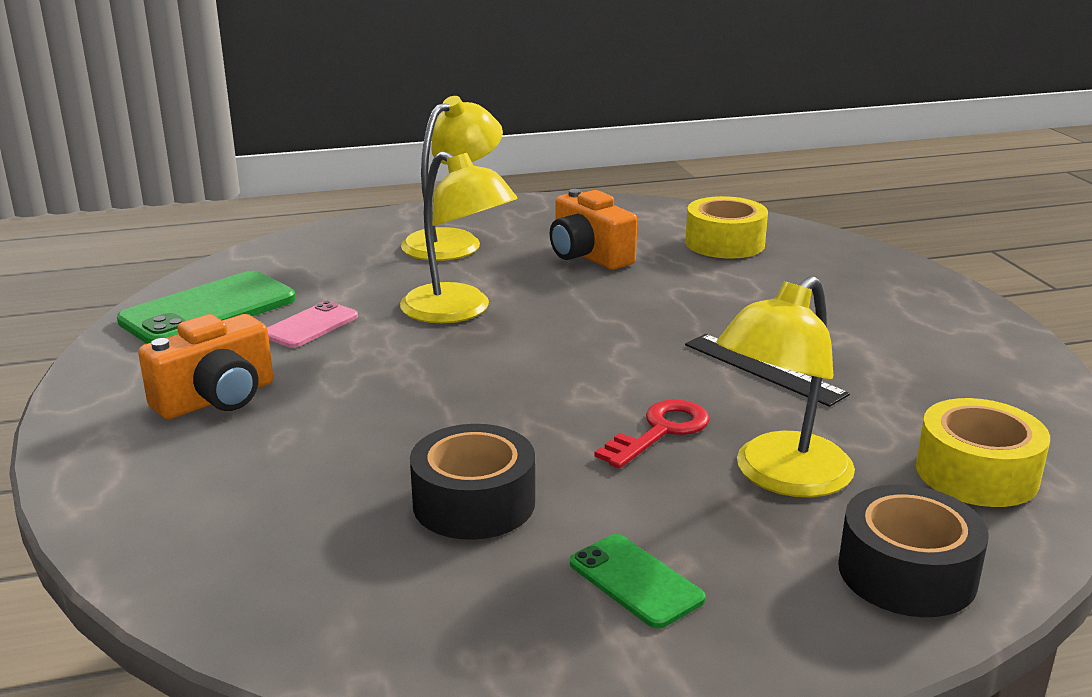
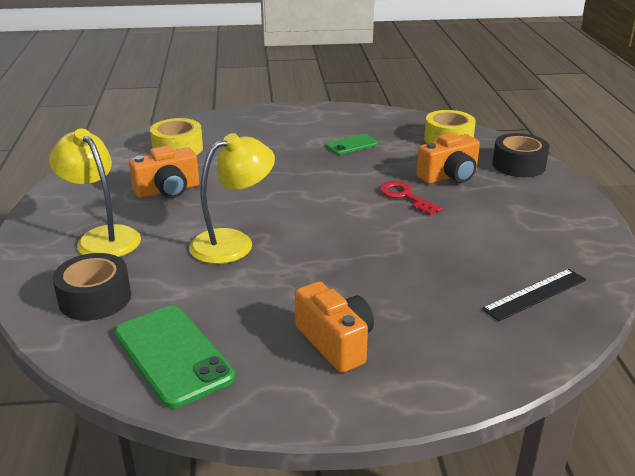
camera: 80 degrees left, 5 degrees up
(311, 326) = (229, 303): pink phone -> none
(474, 503) = (470, 251): black tape -> black tape (95, 298)
(636, 581) = (531, 218): green phone -> green phone (351, 145)
(763, 369) = (346, 164): black ruler -> black ruler (535, 294)
(780, 477) = (449, 176): yellow lamp -> orange camera

